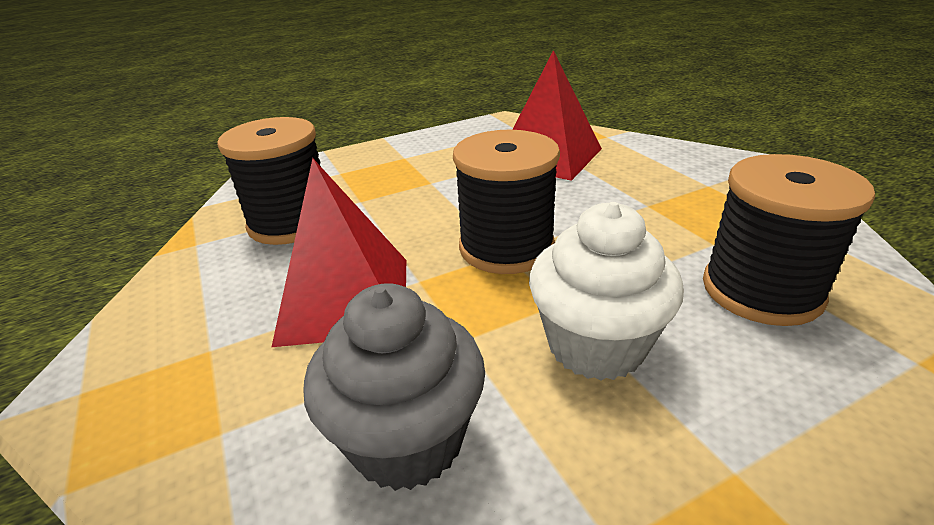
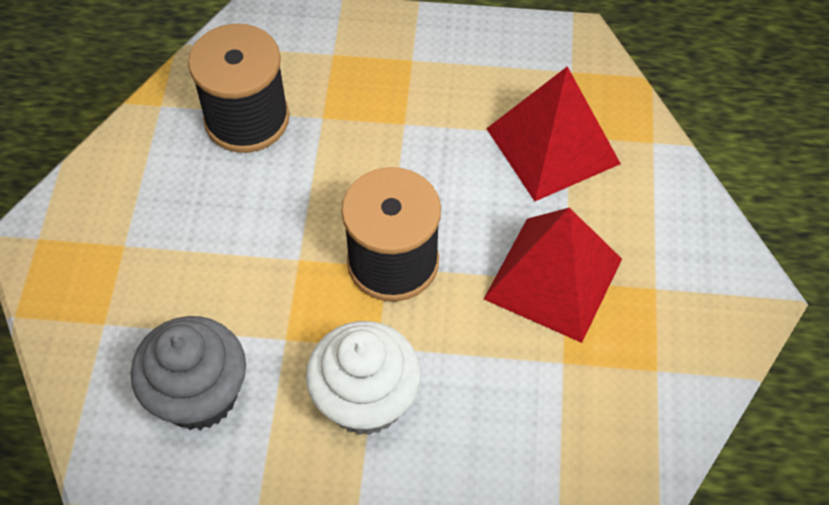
camera: 30 degrees right, 25 degrees up
(345, 299) = (234, 248): red pyramid -> red pyramid (553, 278)
(761, 290) = (535, 430): black spool -> none

